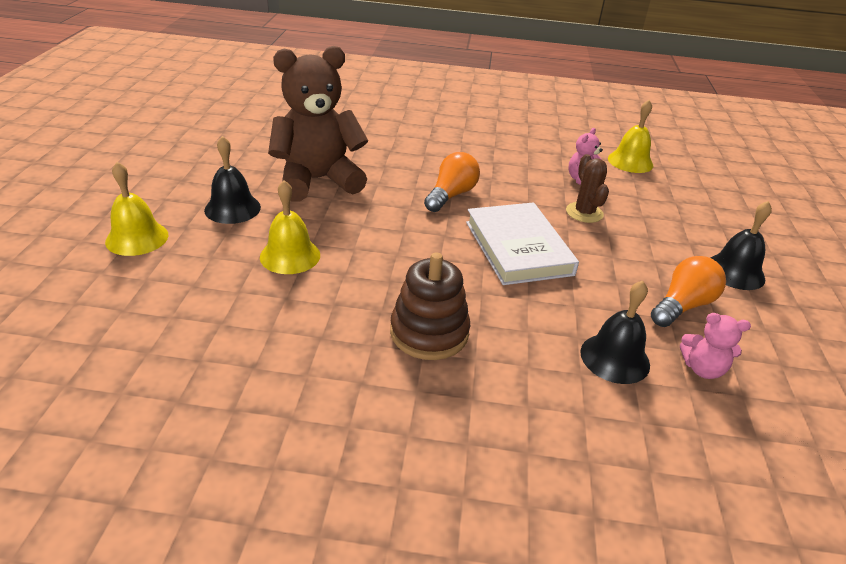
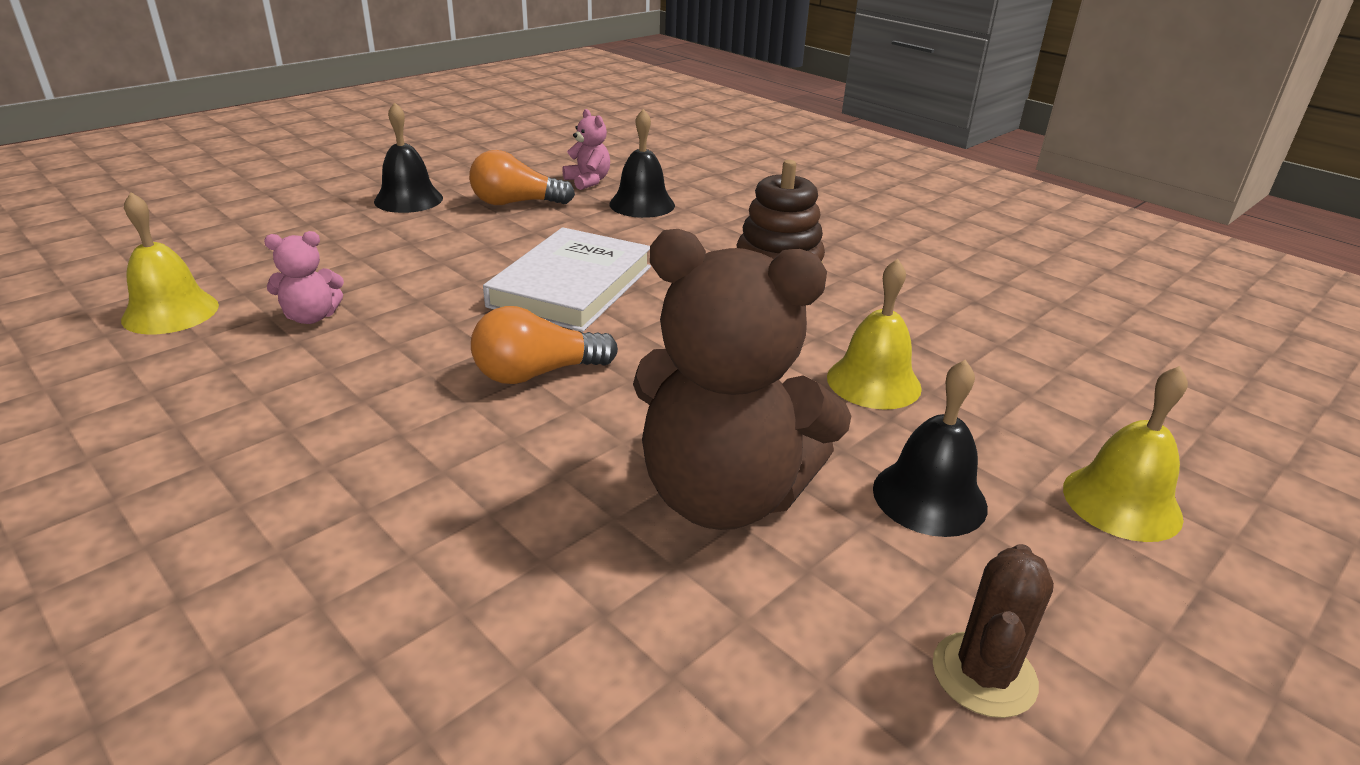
camera: 140 degrees left, 5 degrees down
(584, 213) = (414, 285): brown cactus -> brown cactus (984, 674)

